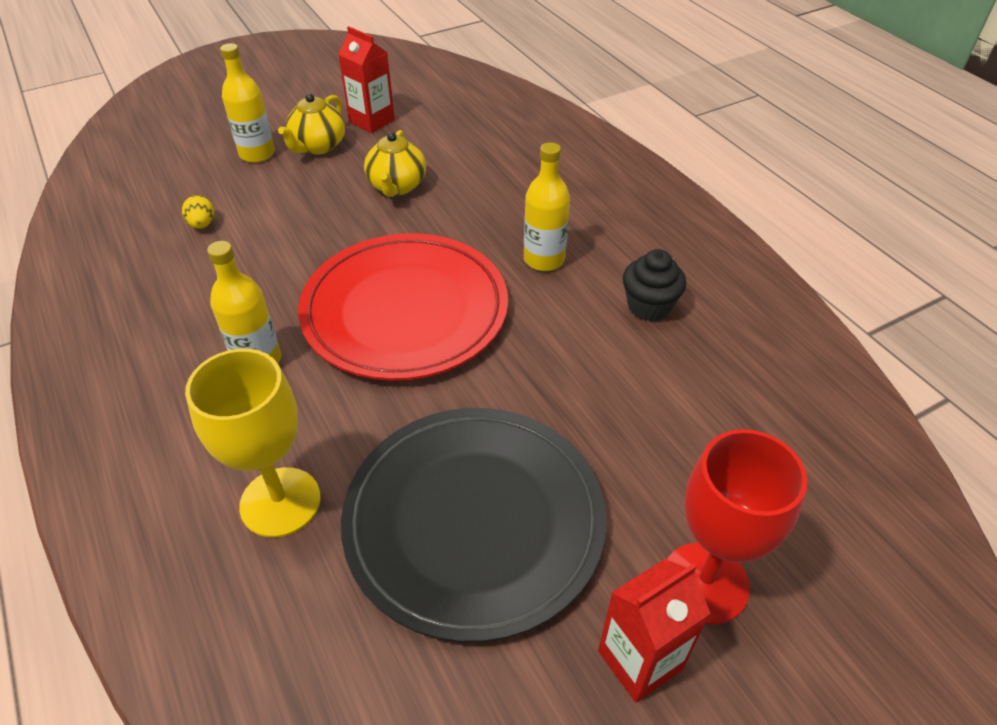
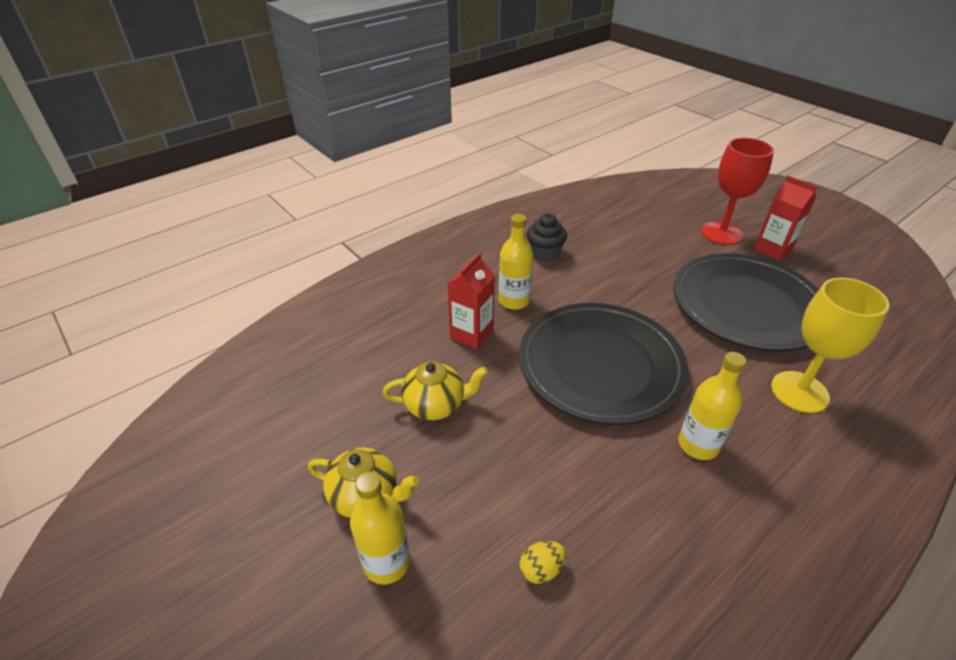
camera: 100 degrees left, 5 degrees down
(372, 121) = (308, 455): red carton -> red carton (471, 334)
(405, 311) = (600, 366): red plate -> black plate

